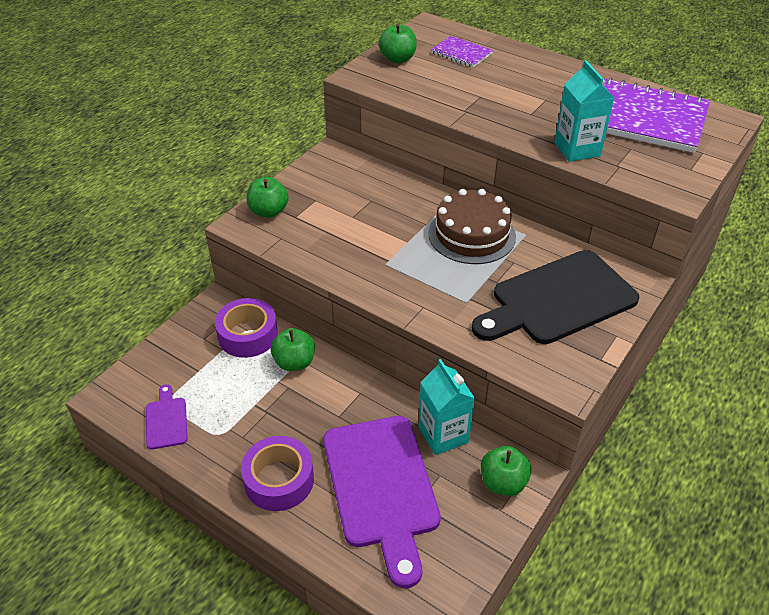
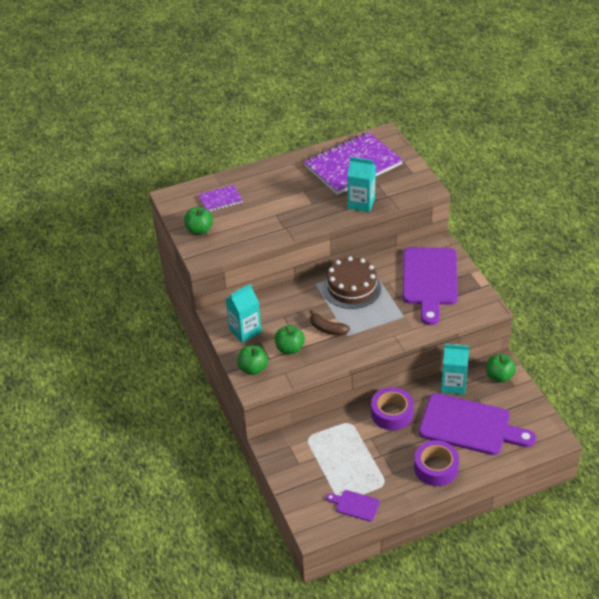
camera: 55 degrees left, 0 degrees up
(248, 335) = (312, 440): purple tape -> purple tape (392, 413)
(294, 362) = (353, 426): green apple -> green apple (290, 348)
(323, 182) = (245, 331): none -> turquoise carton
(382, 243) = (327, 329): none -> brown banana
(558, 300) = (429, 280): black cutting board -> purple cutting board

